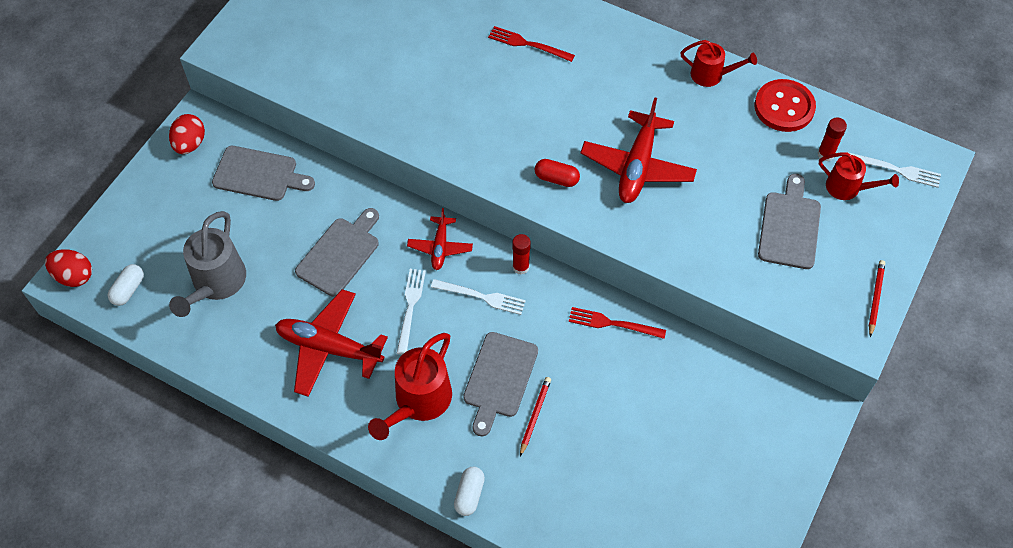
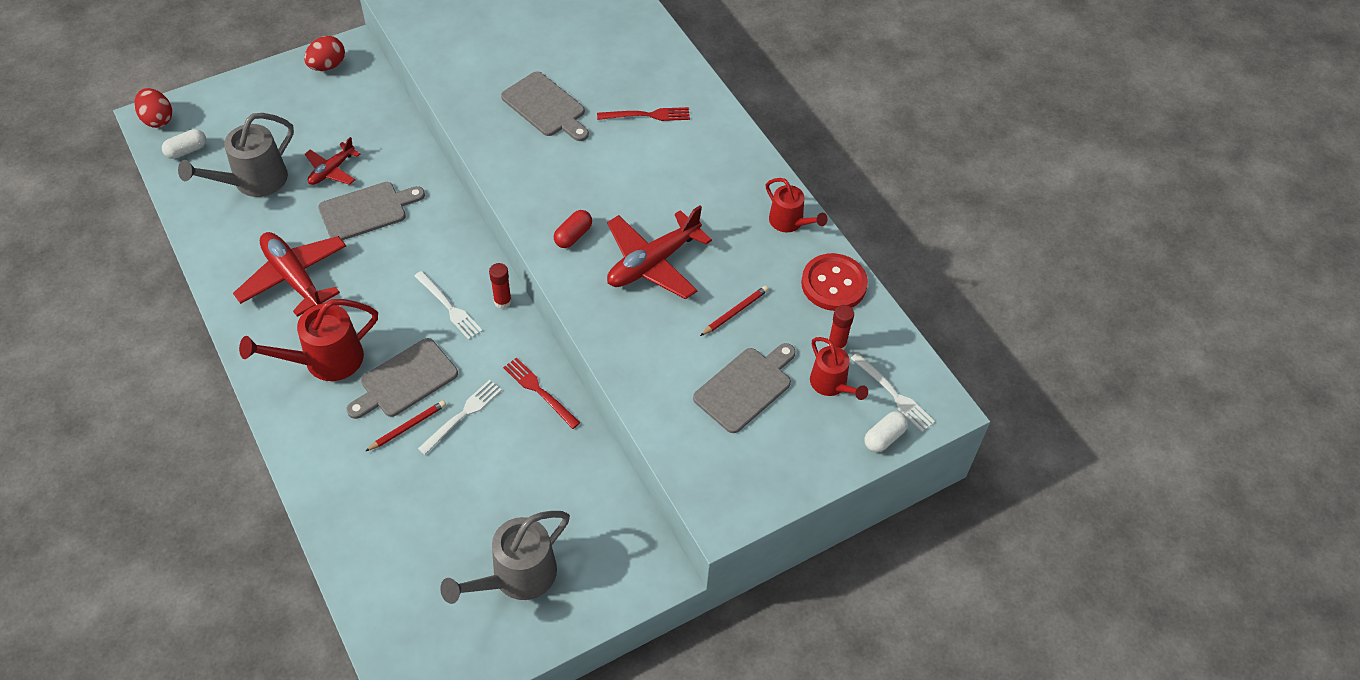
camera: 30 degrees right, 5 degrees down
(259, 174) = (359, 116): grey cutting board -> grey cutting board (546, 107)
(410, 307) = (384, 283): white fork -> white fork (462, 415)
(440, 247) = (450, 249): red plane -> red plane (332, 170)
(469, 494) = (300, 457): white capsule -> white capsule (884, 437)
(528, 44) = (647, 115): red fork -> red fork turned 120 degrees clockwise
(556, 178) = (573, 235): red capsule -> red capsule turned 75 degrees clockwise
(721, 482) = (516, 577): none -> grey watering can
(875, 298) = (771, 493): red pencil -> red pencil (735, 312)

